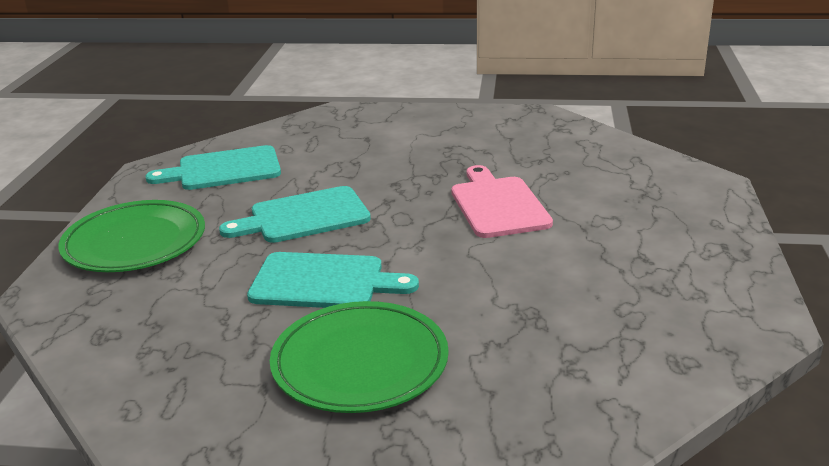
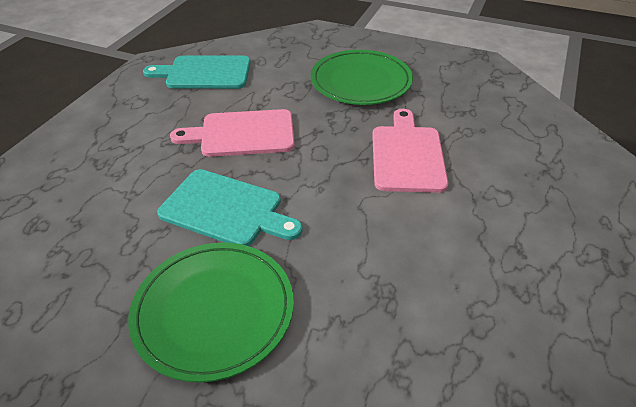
camera: 15 degrees right, 15 degrees up
(134, 242) = (105, 133): green plate -> green plate (361, 81)
(304, 216) = (242, 134): turquoise cutting board -> pink cutting board

